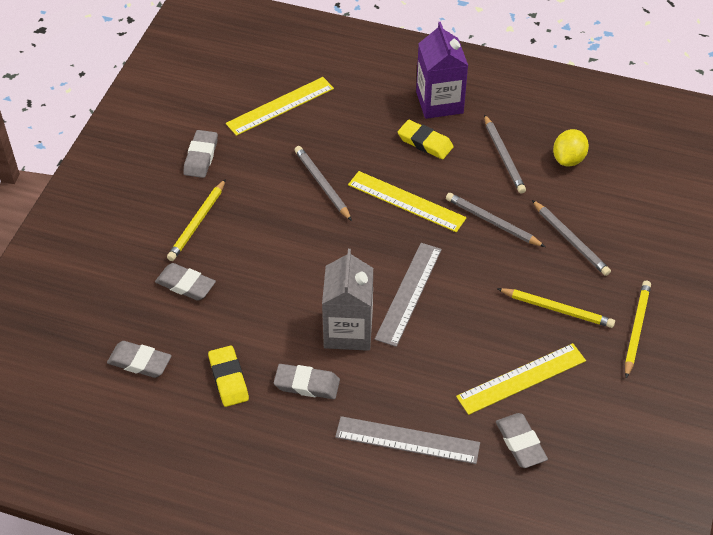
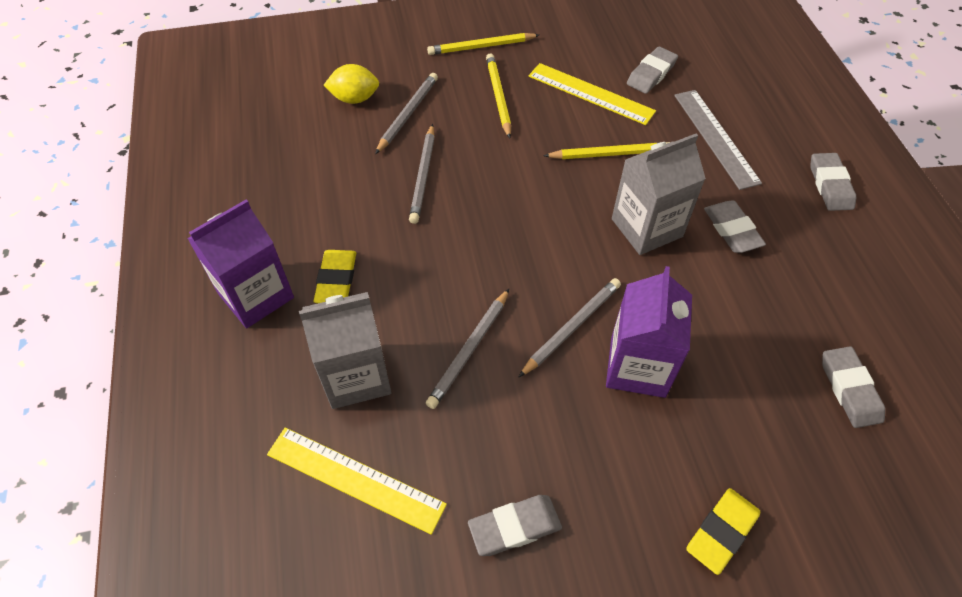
camera: 120 degrees left, 5 degrees up
(185, 285) = (720, 408): grey eraser -> grey eraser (830, 185)
(197, 222) = (625, 455): yellow pencil -> yellow pencil (609, 154)
(228, 379) = (787, 295): yellow eraser -> yellow eraser (721, 532)
(245, 260) = (637, 367): none -> purple carton
(344, 128) = (356, 376): none -> grey carton
(406, 201) = (442, 257): yellow ruler -> none
(409, 293) = (563, 201): grey ruler -> none
(503, 156) = (319, 202): grey pencil -> grey pencil (571, 327)
(568, 159) = (294, 150): yellow lemon -> yellow lemon (355, 99)

